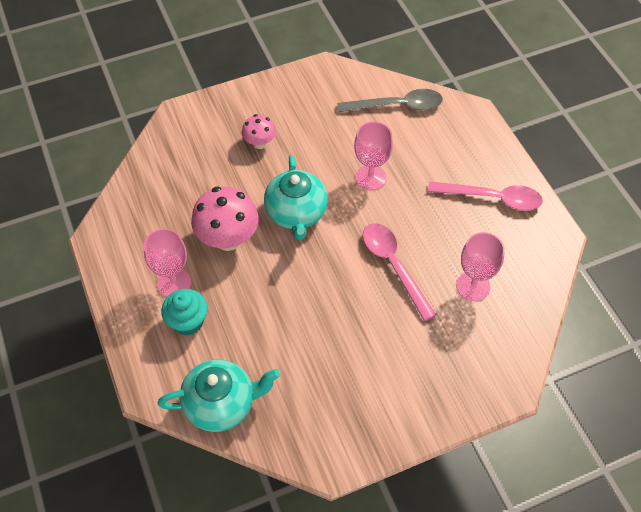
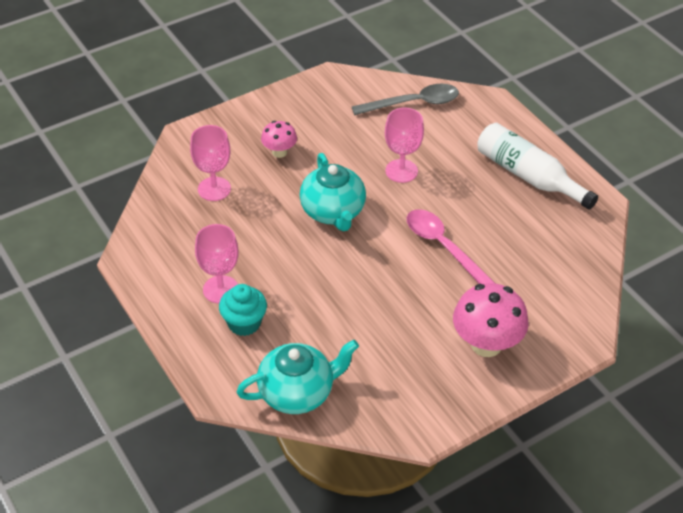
camera: 10 degrees left, 10 degrees down
(228, 239) = (267, 243): pink mushroom -> pink mushroom (486, 344)
(473, 286) = (527, 256): pink goblet -> pink goblet (214, 189)
(492, 198) = (528, 176): pink spoon -> white bottle

